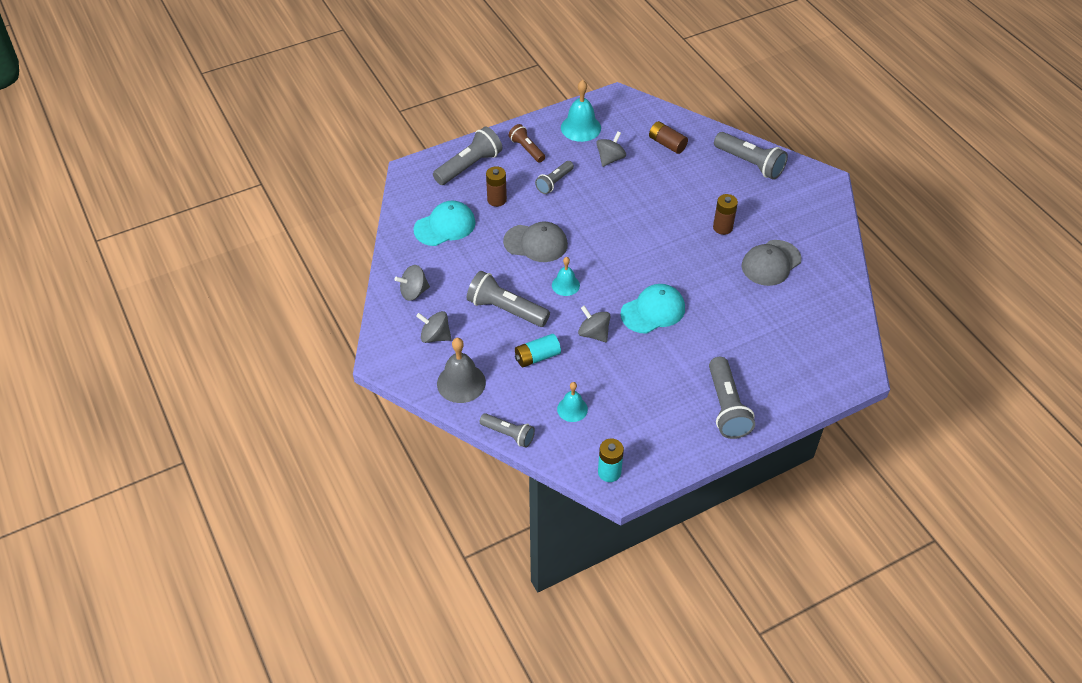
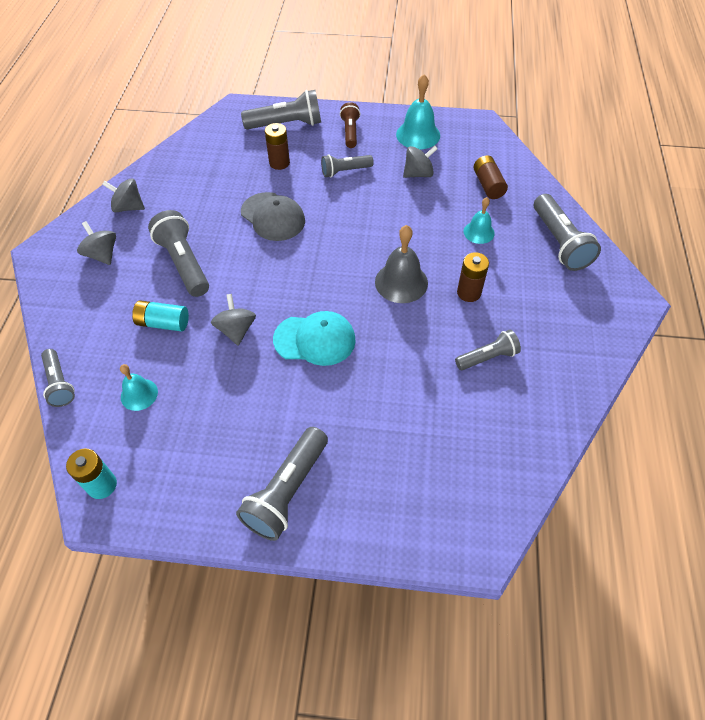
camera: 35 degrees right, 5 degrees up
(445, 226) = (213, 164): turquoise cap -> none
(461, 383) = (76, 309): grey bell -> grey bell (401, 282)
(565, 285) = (259, 269): turquoise bell -> turquoise bell (479, 232)
(771, 263) = (487, 357): grey cap -> grey flashlight

